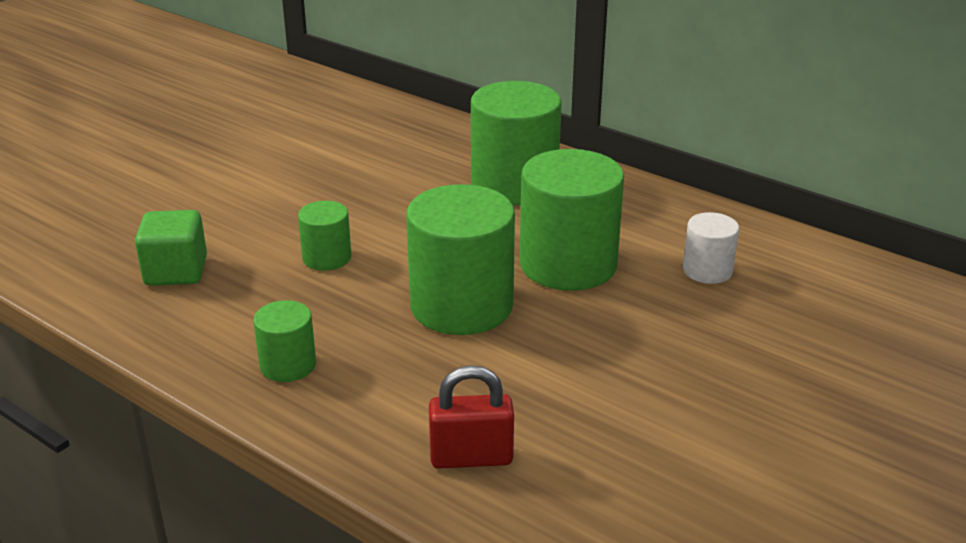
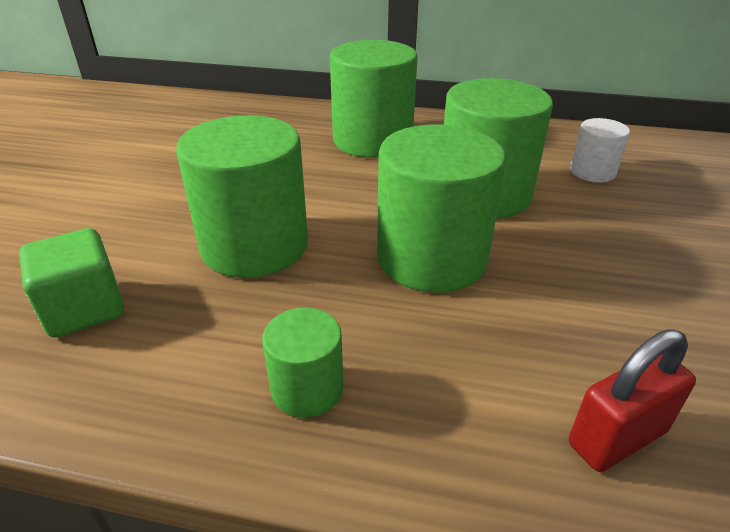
camera: 25 degrees left, 5 degrees up
(327, 258) = (254, 246): green cylinder -> green cylinder, size x1.98

